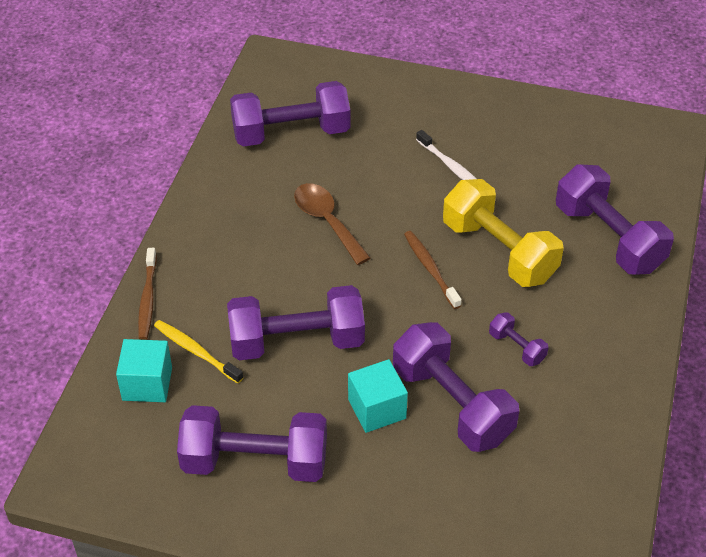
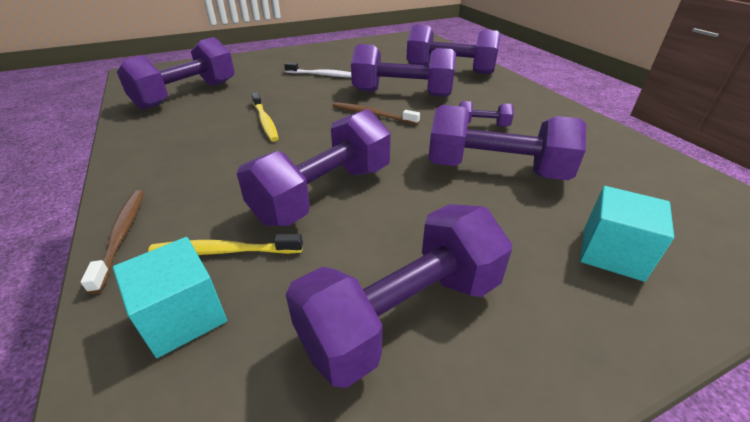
camera: 40 degrees left, 10 degrees down
(147, 299) = (122, 236): brown toothbrush -> brown toothbrush turned 150 degrees counterclockwise
(327, 221) = (265, 121): brown spoon -> yellow toothbrush
(377, 409) = (450, 201): turquoise cube -> turquoise cube (612, 253)
(499, 251) = (402, 93): yellow dumbbell -> purple dumbbell

